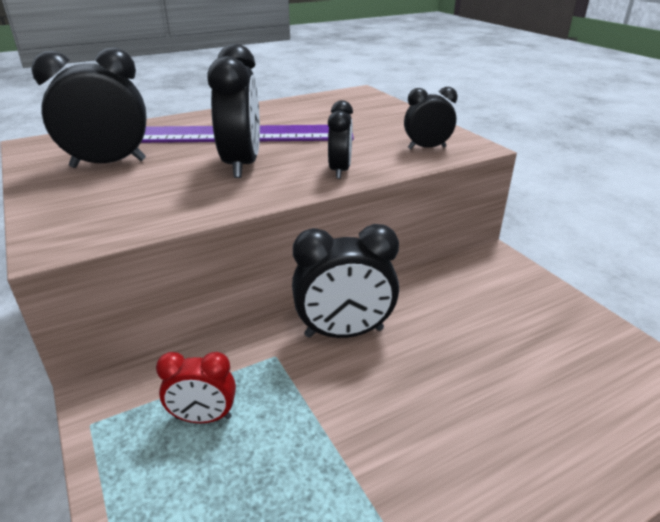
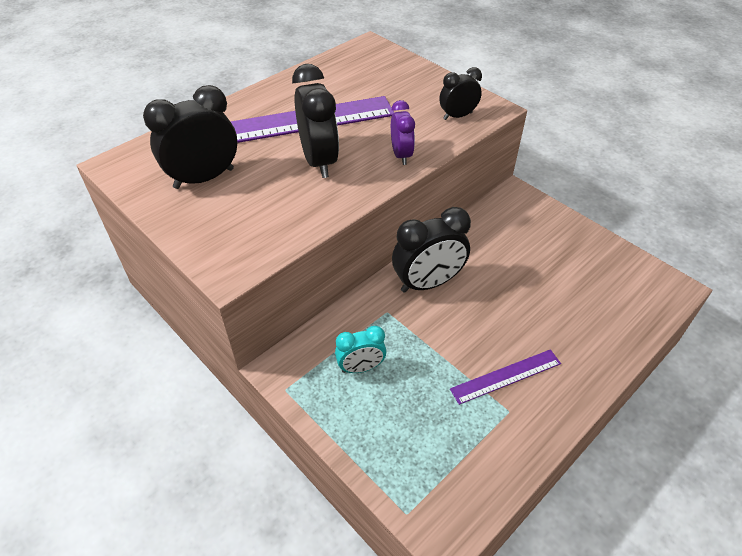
camera: 15 degrees left, 15 degrees up
(203, 417) = (361, 367): red clock -> turquoise clock
(340, 171) = (401, 155): black clock -> purple clock
(406, 478) = (506, 376): none -> purple ruler

